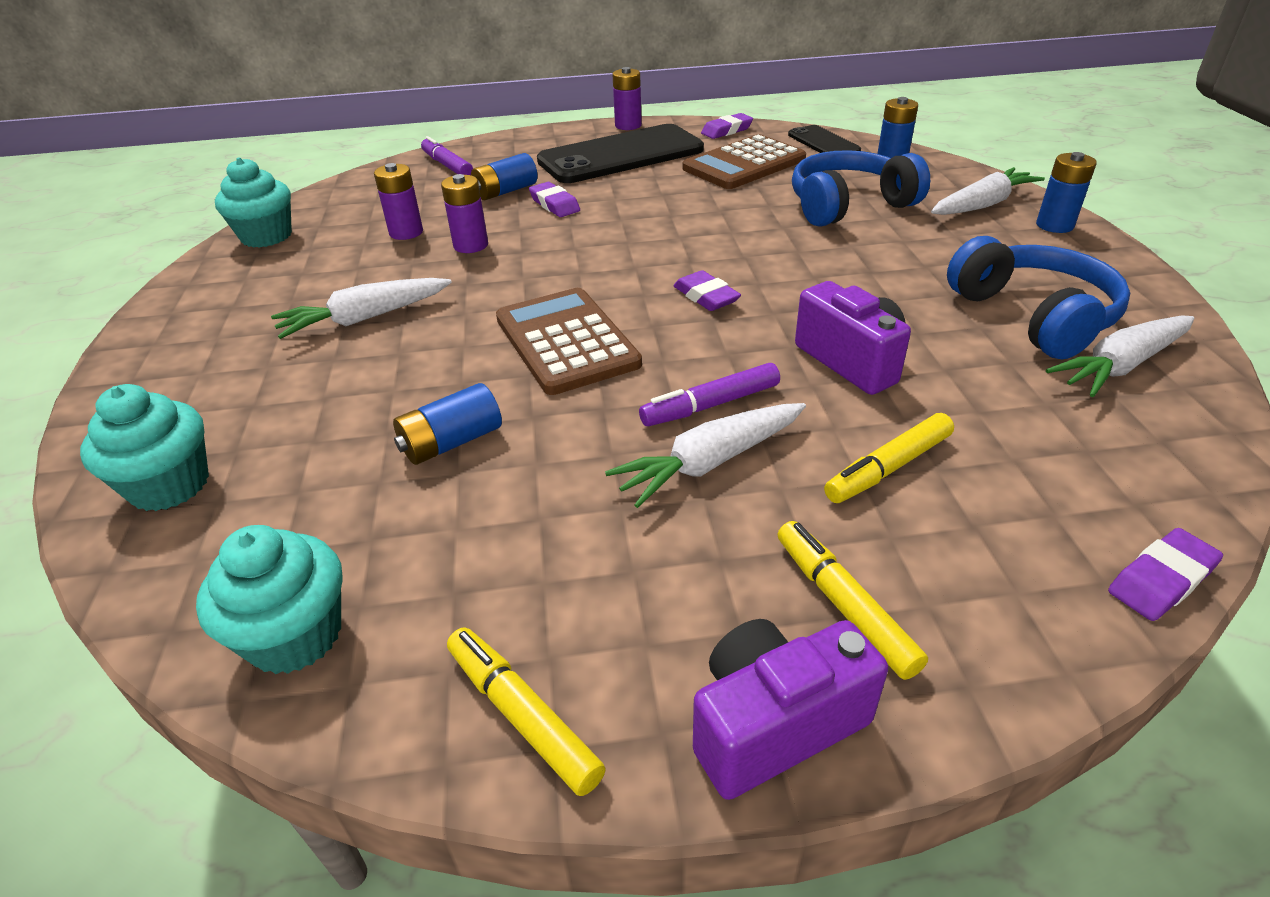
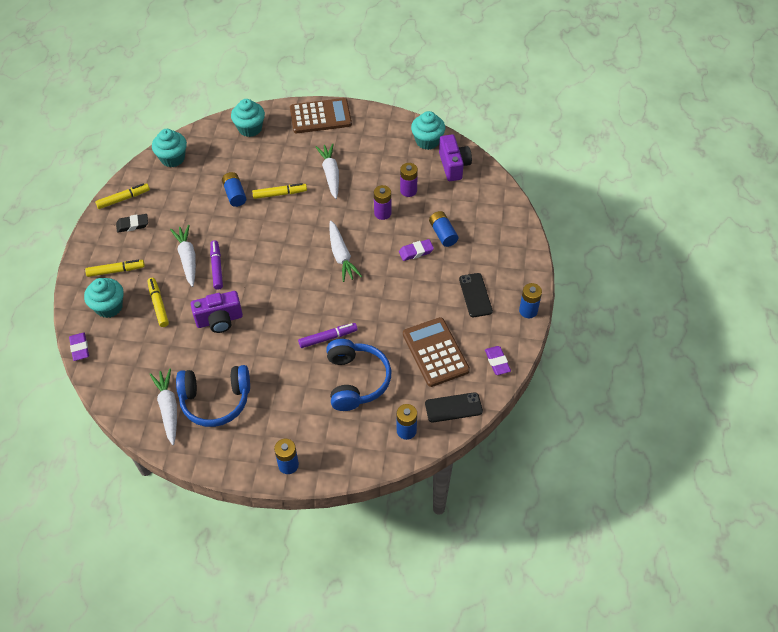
camera: 105 degrees right, 15 degrees up
(438, 371) = (280, 194): none -> yellow marker
(447, 165) = (493, 213): purple marker -> purple marker (328, 338)
(566, 341) = (280, 234): brown calculator -> brown calculator (320, 116)
(621, 155) = (475, 295): black phone -> black phone, size x0.50
(628, 125) = (528, 311): purple battery -> blue battery
(638, 635) = (132, 225): none -> black eraser
(706, 297) = (292, 288): purple eraser -> none
(774, 724) = (93, 244): purple camera -> purple camera (453, 166)
(977, 568) = (109, 307): none -> turquoise cupcake
(982, 205) = (327, 445): white carrot -> white carrot (341, 256)

